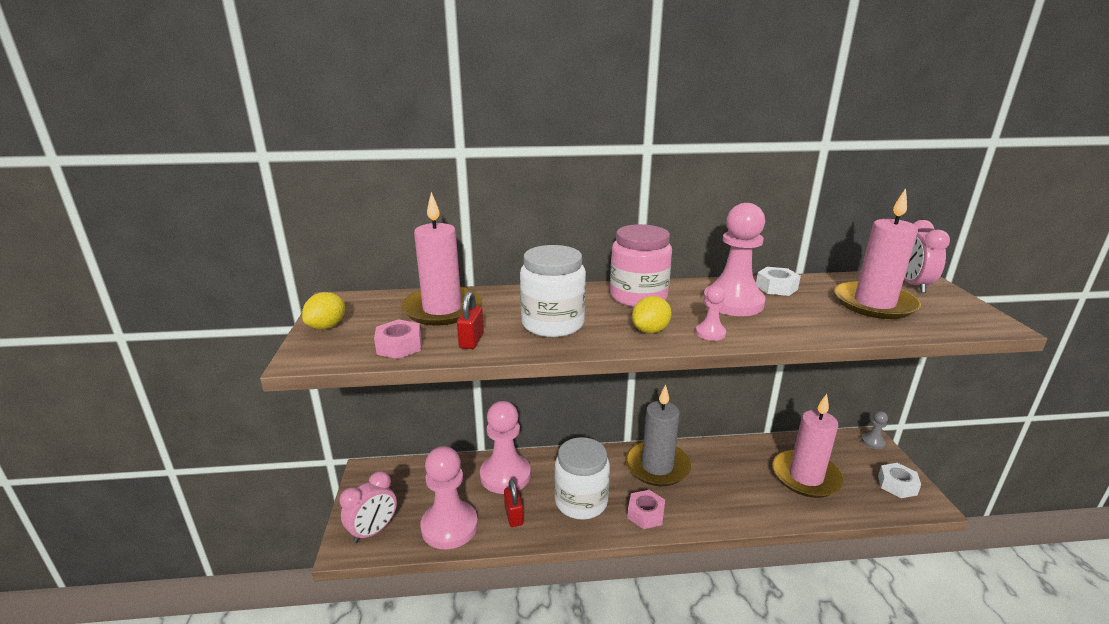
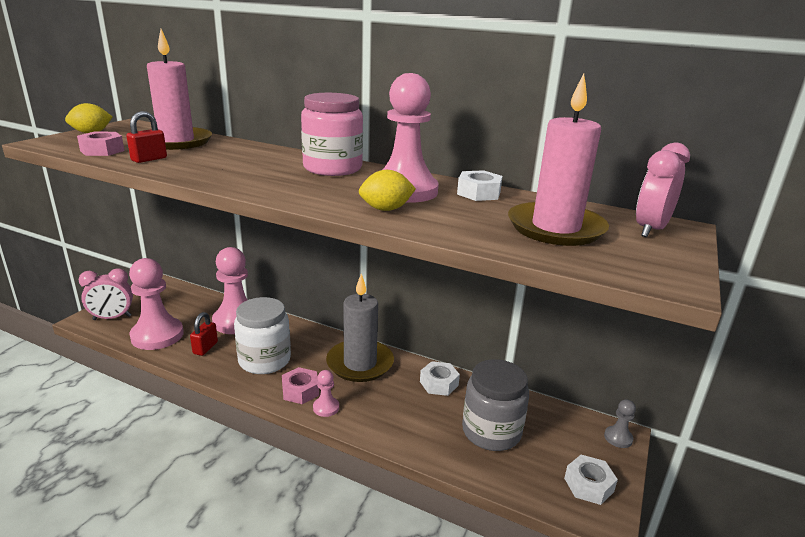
camera: 30 degrees right, 0 degrees up
(552, 324) = (224, 165): white jar -> none
(650, 330) = (284, 187): yellow lemon -> yellow lemon (386, 209)
(710, 333) = (328, 201): pink pawn -> pink pawn (326, 407)
(730, 455) = (439, 383): none -> white nut
(805, 477) = (491, 431): pink candle -> grey jar

